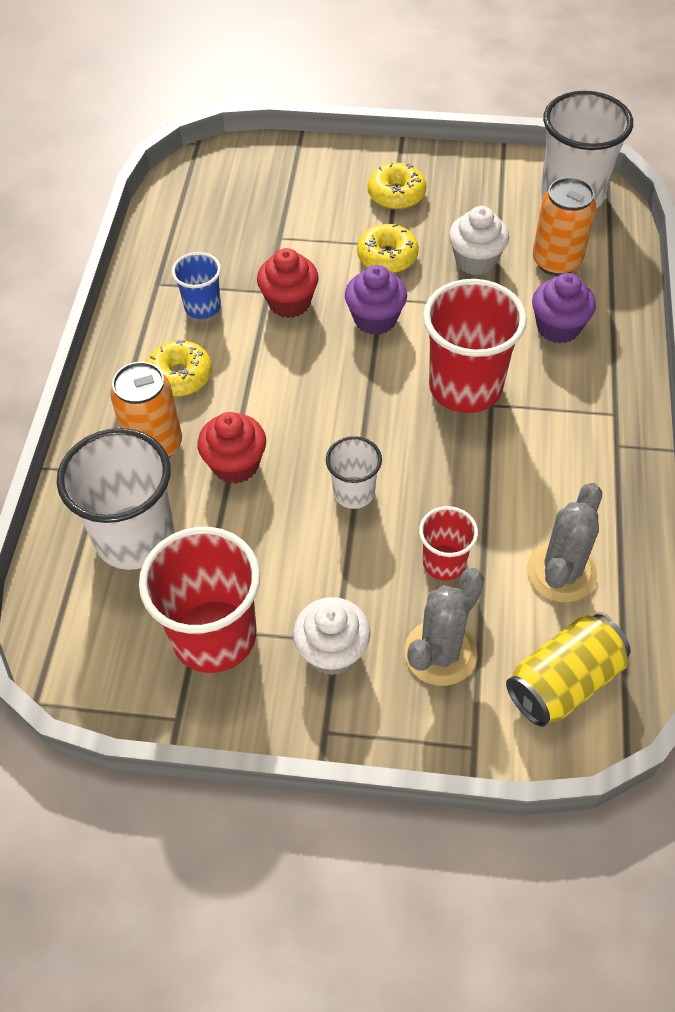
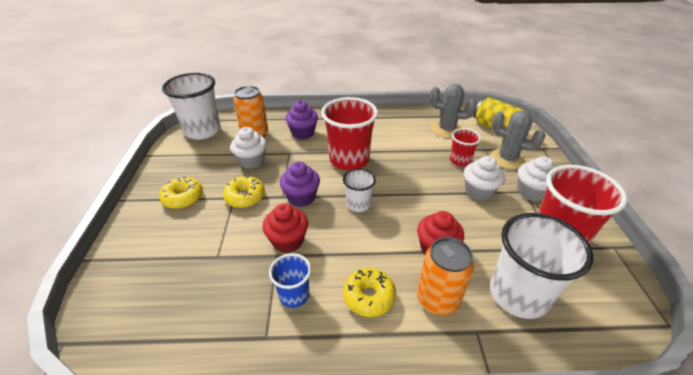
camera: 100 degrees left, 15 degrees down
(348, 563) = (478, 191): none -> white cupcake
(354, 493) = (434, 194): white cup -> white cup (358, 204)

